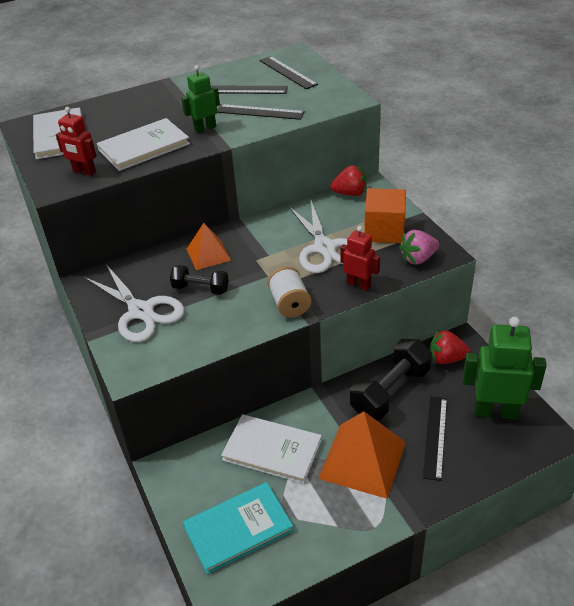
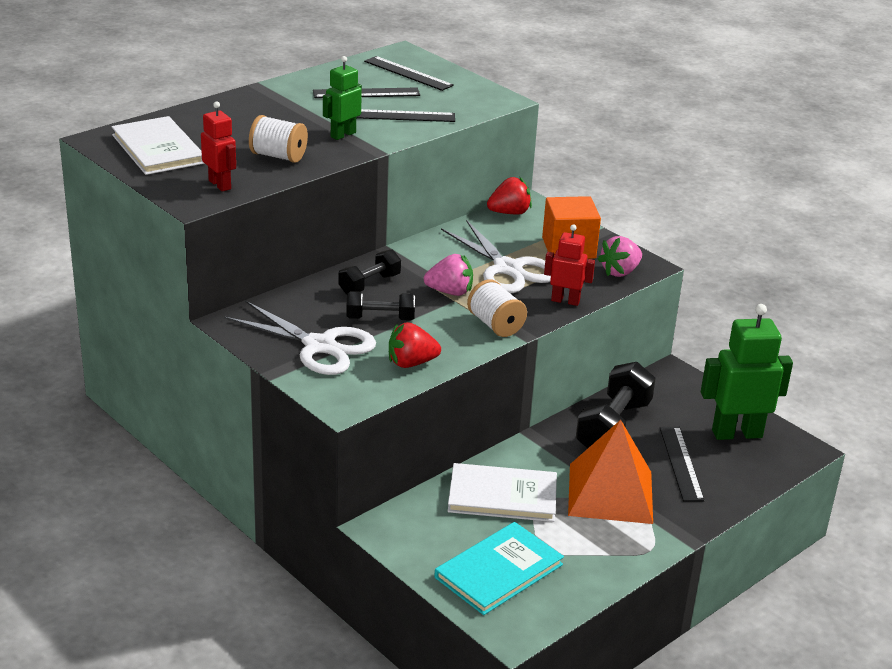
camera: 20 degrees left, 10 degrees down
(84, 172) = (220, 185): red robot -> red robot turned 135 degrees counterclockwise
(144, 147) = (278, 156): white book -> white spool
(208, 254) = (369, 284): orange pyramid -> black dumbbell
(268, 267) = (450, 292): none -> pink strawberry
(446, 358) = (663, 390): red strawberry -> red strawberry (411, 363)

